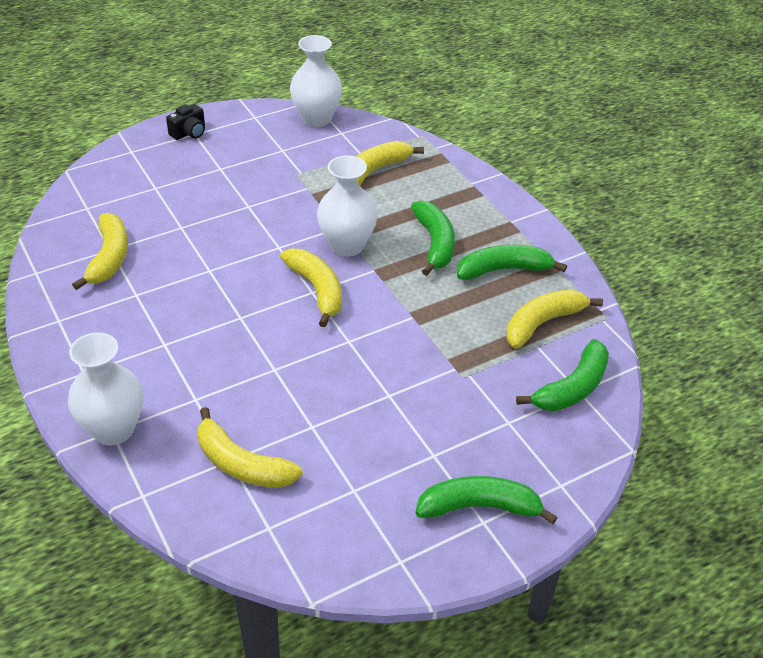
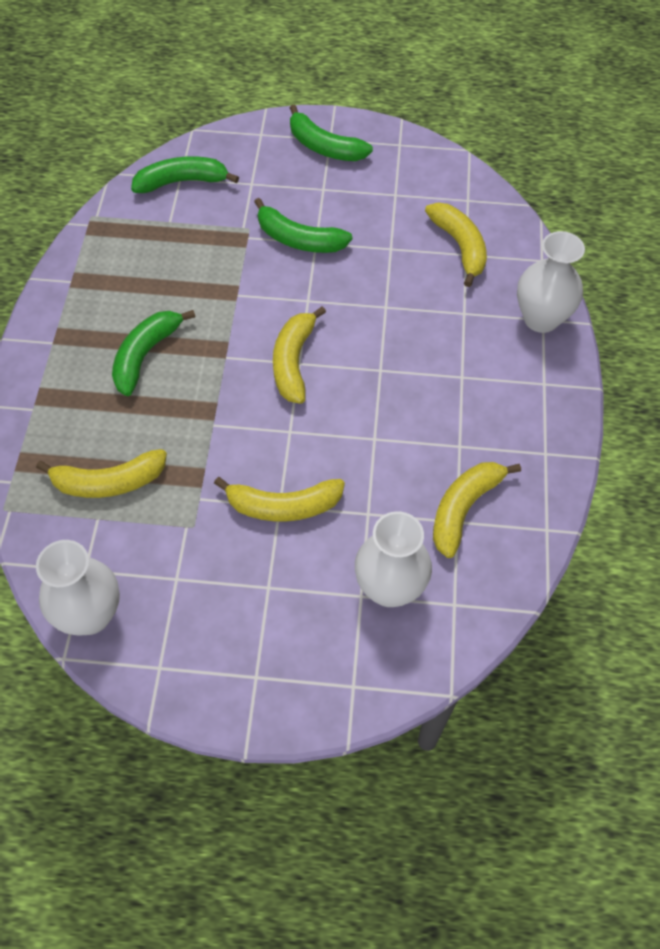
camera: 145 degrees left, 15 degrees up
(189, 133) = (261, 682): black camera -> none
(347, 246) = (225, 397): white vase -> white vase (389, 588)
(503, 270) = (118, 296): green banana -> green banana (299, 239)
(543, 323) = (144, 236): yellow banana -> yellow banana (283, 506)

